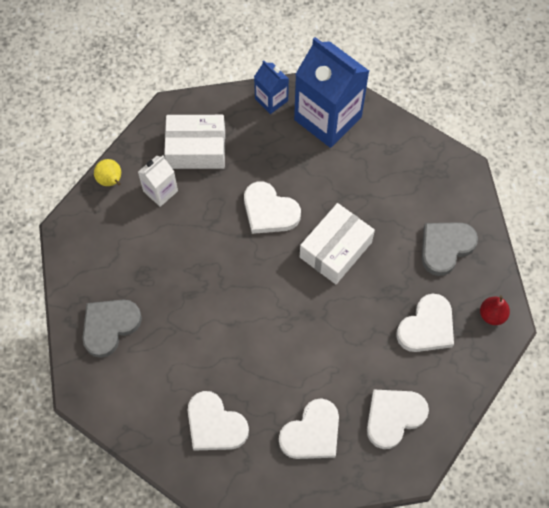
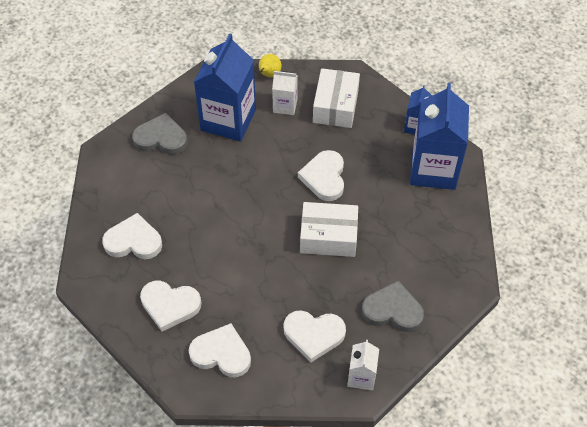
camera: 55 degrees right, 10 degrees down
(137, 251) = (228, 120): none -> blue carton
(196, 149) = (335, 106): white box -> white box turned 45 degrees clockwise
(215, 425) = (133, 241): white heart -> white heart turned 90 degrees clockwise
(492, 315) = (361, 376): red pear -> white carton

